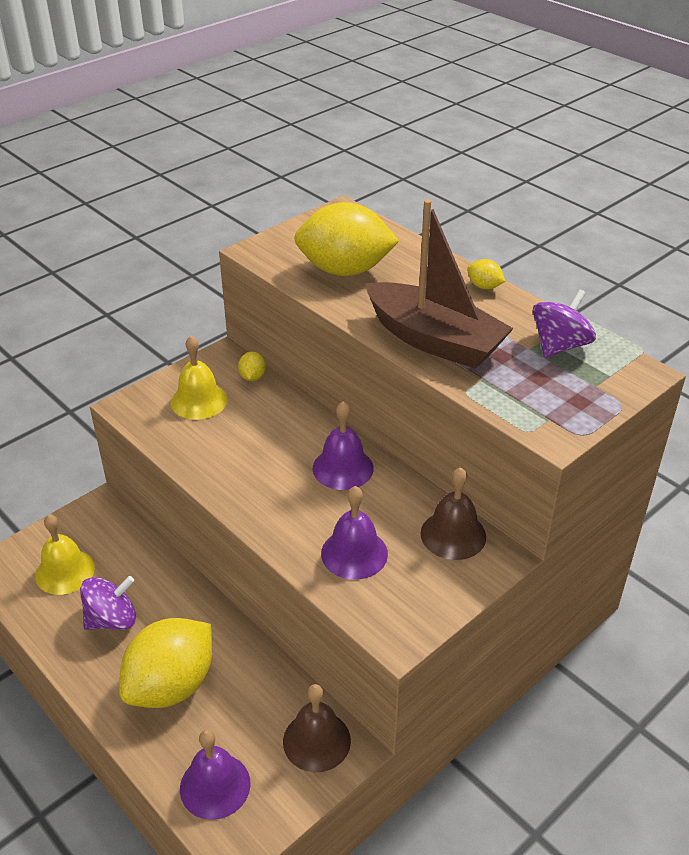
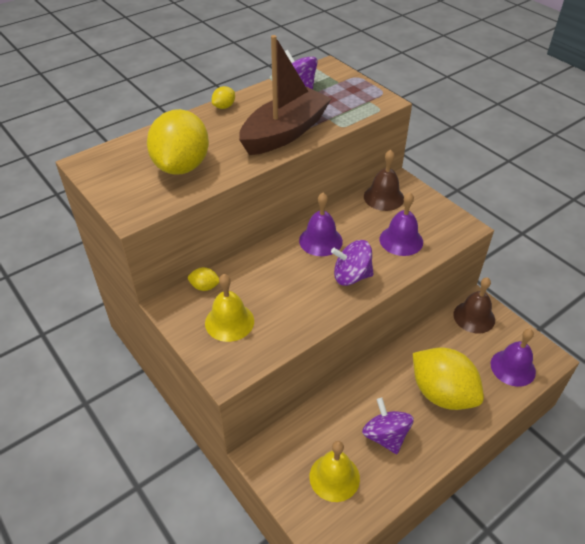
camera: 85 degrees left, 5 degrees up
(275, 500) = (351, 276): none -> purple spinning top

